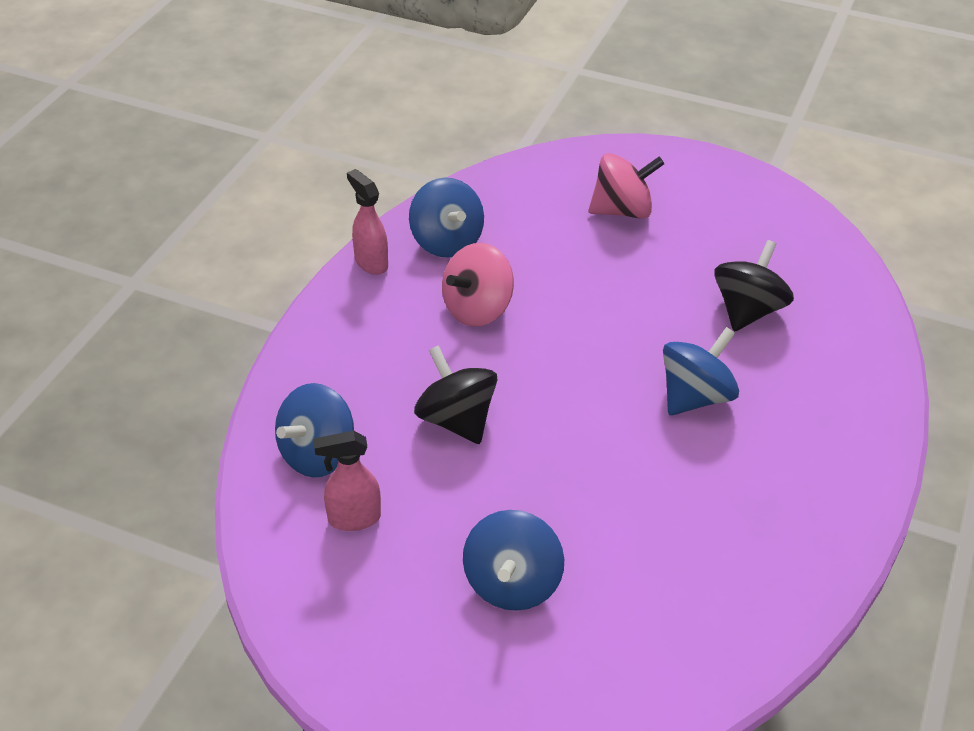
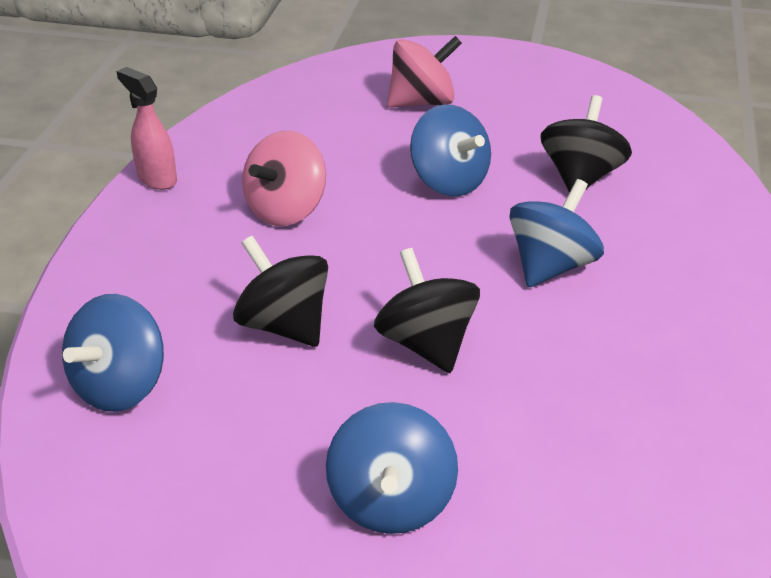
camera: 10 degrees left, 5 degrees down
(353, 519) = (176, 453): pink spray bottle -> none
(446, 242) = (239, 150): blue spinning top -> blue spinning top (449, 181)
(570, 454) = (426, 343): none -> black spinning top

